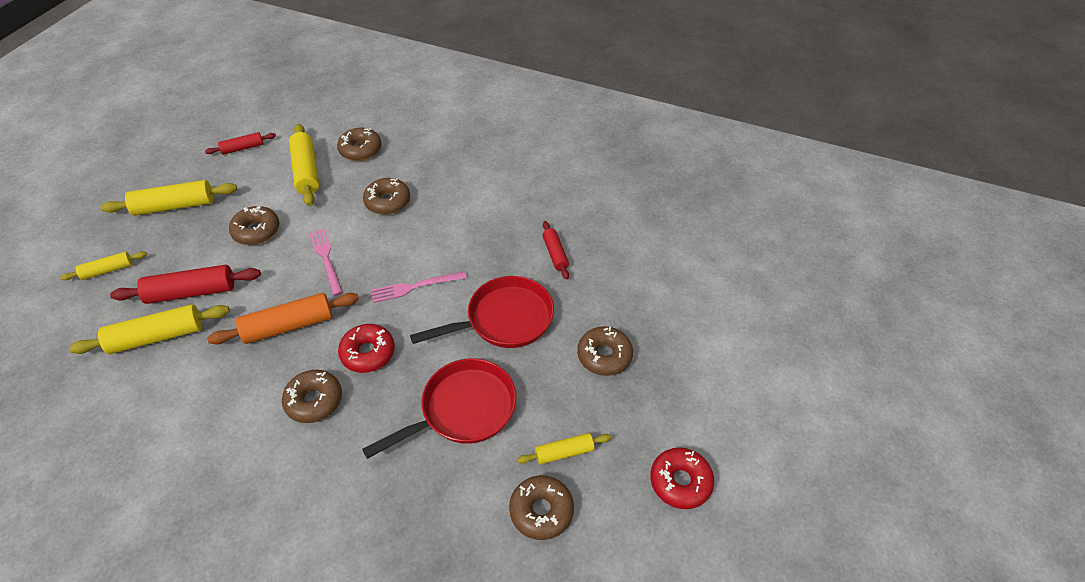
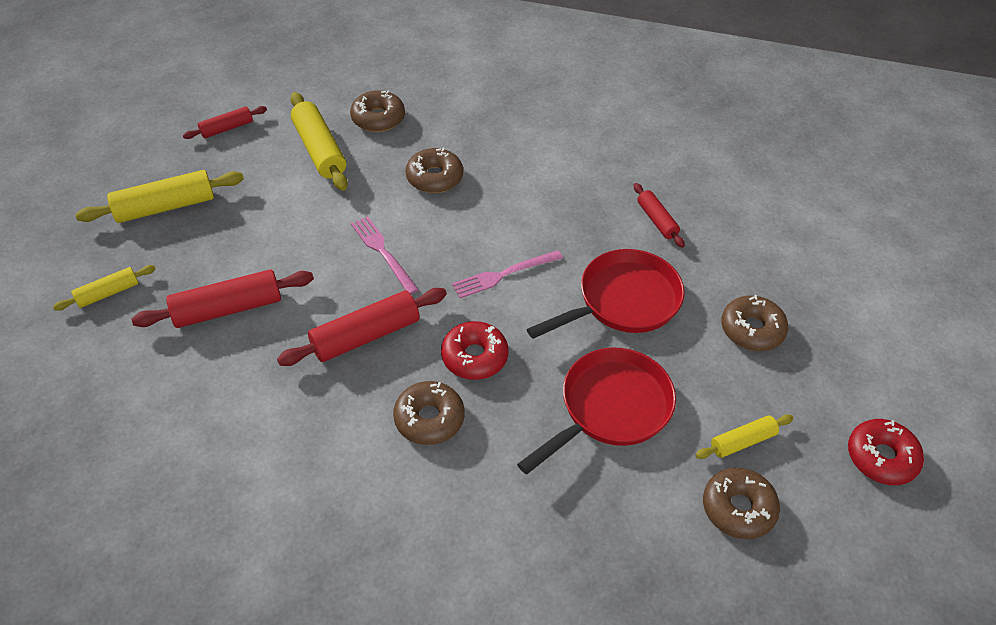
camera: 10 degrees left, 0 degrees up
(157, 337) = (204, 366): yellow rolling pin -> none
(256, 231) = (283, 227): brown donut -> none
(289, 326) = (366, 336): orange rolling pin -> red rolling pin

